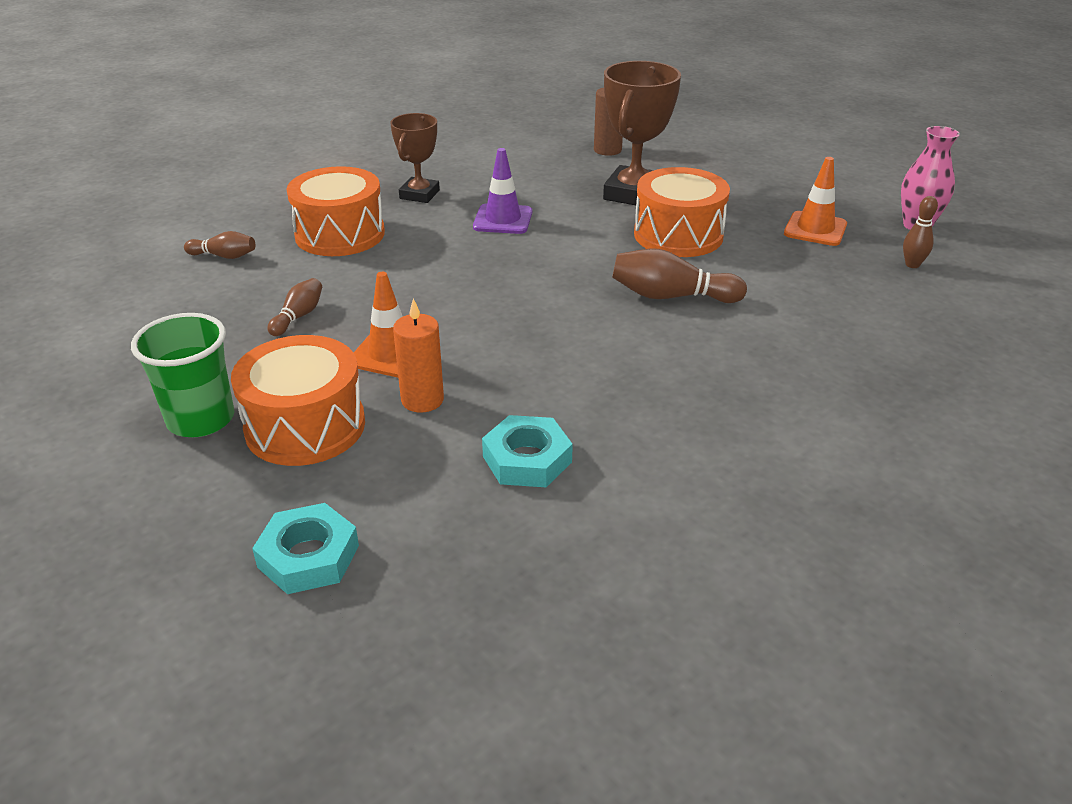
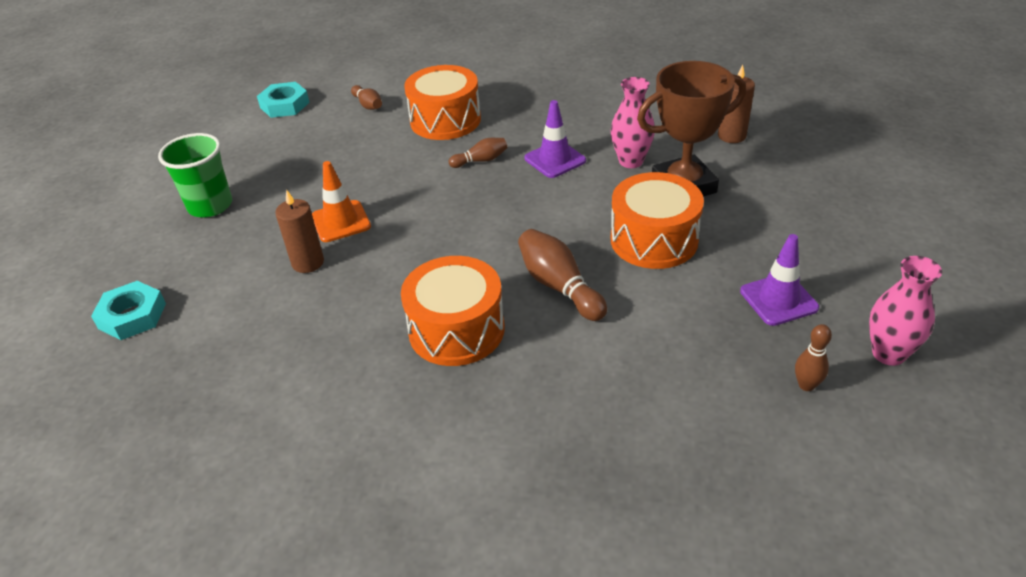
camera: 50 degrees right, 5 degrees up
(298, 316) = (339, 168): brown bowling pin -> brown bowling pin (481, 160)
(305, 426) = (239, 241): orange drum -> orange drum (456, 330)
(419, 194) = (536, 112): brown trophy -> none
(422, 400) = (308, 262): orange candle -> brown candle
(527, 459) = (291, 338): turquoise nut -> turquoise nut (285, 105)
(566, 195) = (631, 161): none -> pink vase
(815, 229) = (778, 299): orange traffic cone -> purple traffic cone

